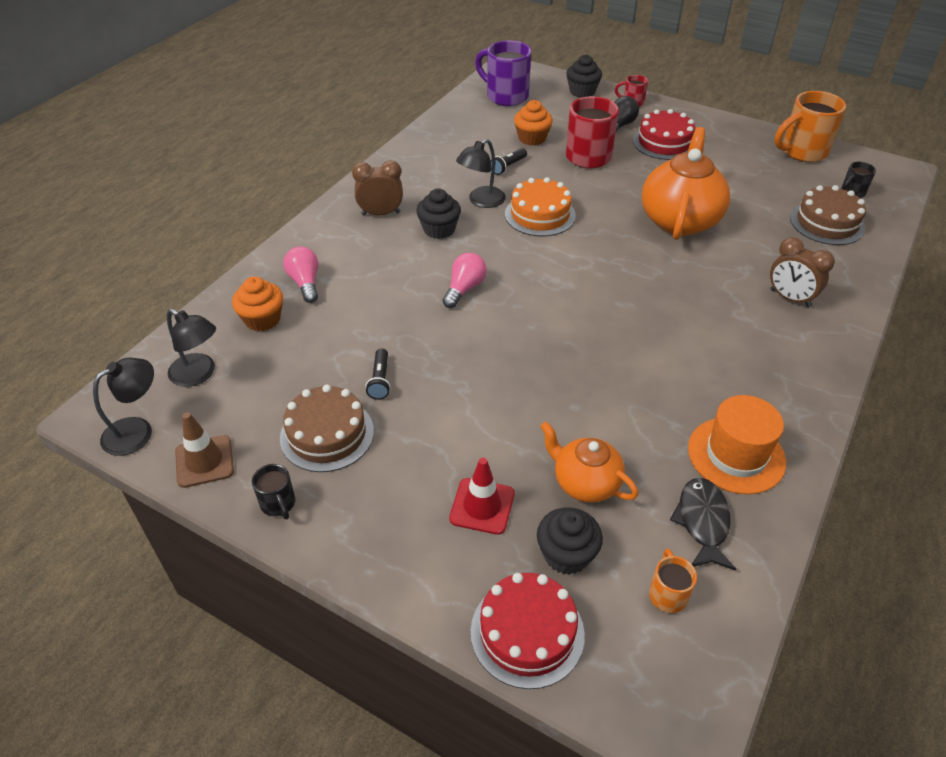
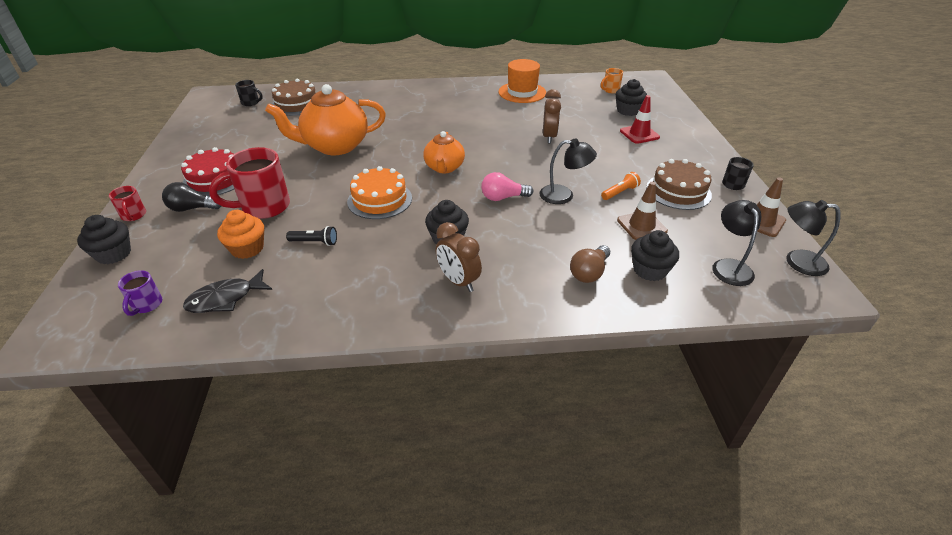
camera: 125 degrees left, 5 degrees down
(262, 319) = (649, 270): orange cupcake -> black cupcake
(305, 283) = (589, 273): pink light bulb -> brown light bulb
(315, 357) = (641, 226): none -> brown traffic cone
(380, 380) = (620, 192): black flashlight -> orange flashlight
(481, 201) = (386, 234): black lamp -> black lamp (564, 195)
(505, 96) = (146, 305): purple mug -> purple mug, size x0.50
(527, 632) = (670, 108): red cake -> none
(585, 483) = (588, 117): orange teapot -> orange teapot (444, 168)
(702, 522) = (568, 91): black fish -> black fish (225, 299)
(790, 298) = (389, 101): brown clock -> brown clock (549, 137)
(802, 152) = (199, 125): orange mug -> none

